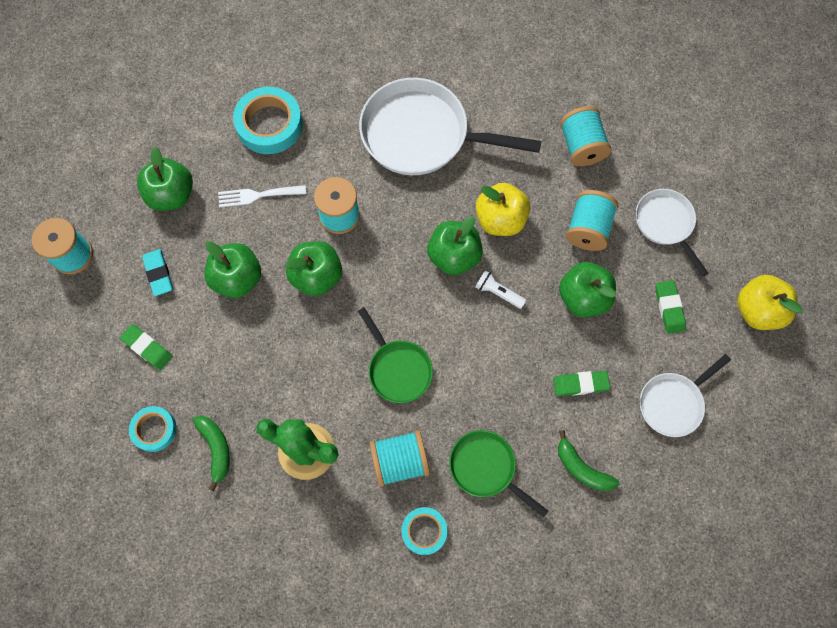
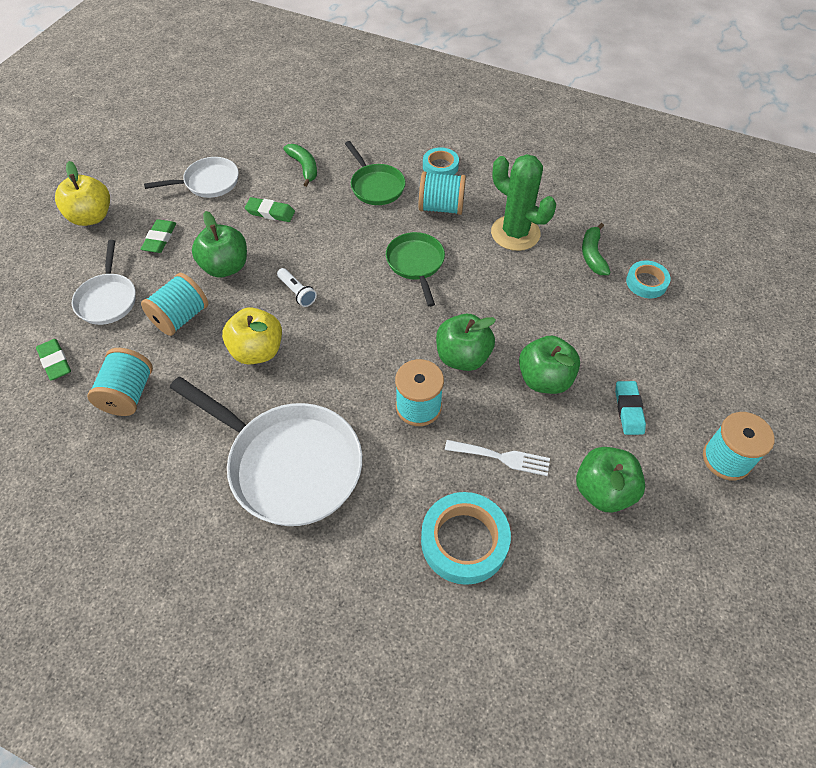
camera: 160 degrees left, 15 degrees down
(147, 348) = (647, 346): green eraser -> green eraser (55, 362)
(454, 256) = (320, 333): green apple -> none

